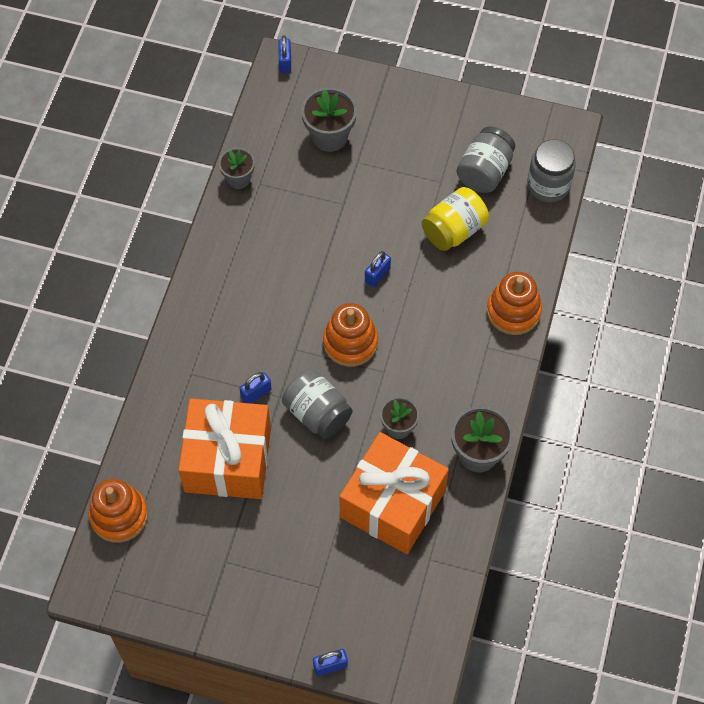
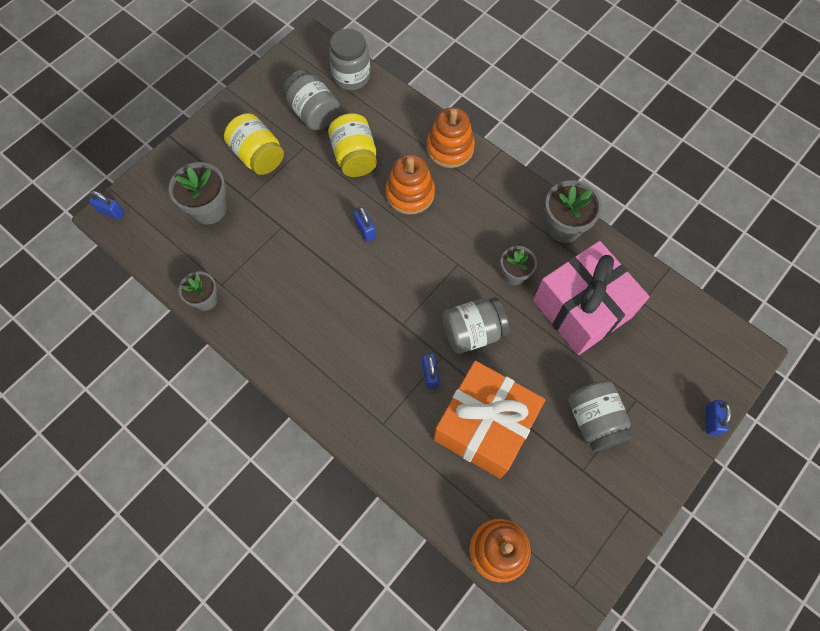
camera: 65 degrees left, 5 degrees up
(279, 555) = (594, 420): none -> grey jar
(350, 342) = (418, 277): orange stacking toy -> orange stacking toy (410, 193)
(392, 504) = (582, 309): orange gift -> pink gift
(408, 148) = (258, 156): none -> yellow jar

